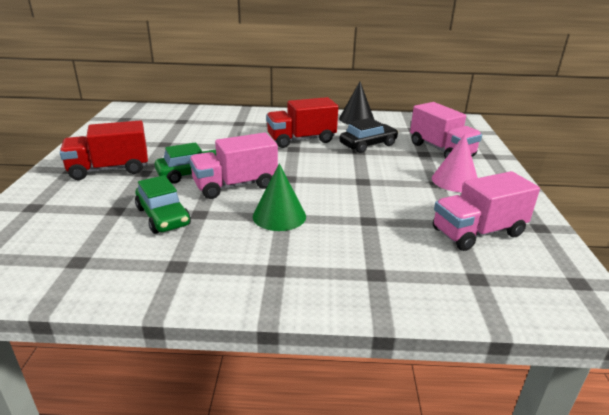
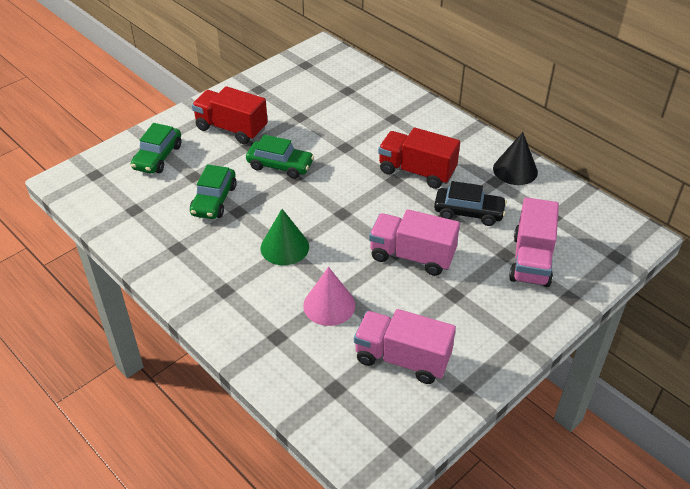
camera: 45 degrees right, 15 degrees up
(52, 213) = (158, 157): none -> green car
(235, 185) = (293, 197): pink truck -> pink truck (412, 256)
(455, 181) = (477, 302): pink cone -> pink cone (329, 305)

